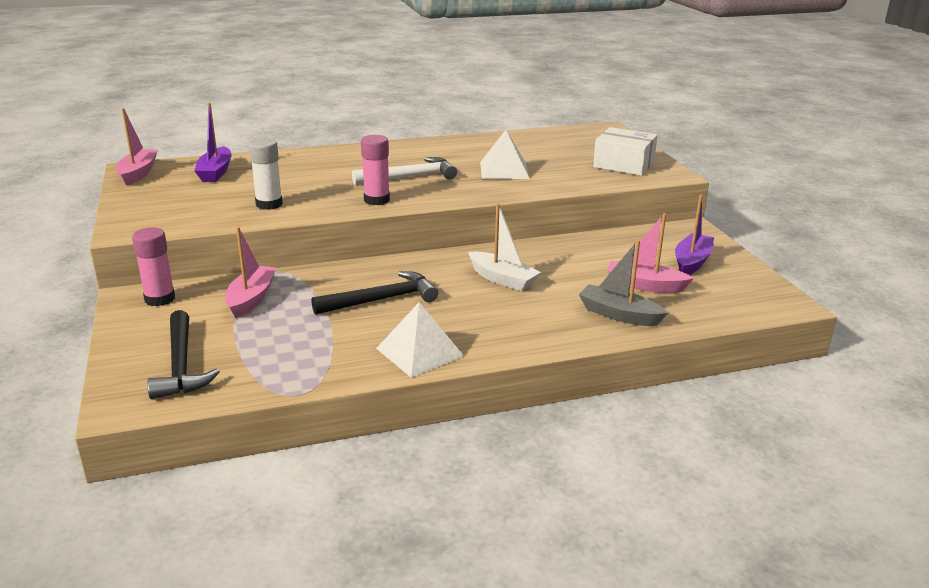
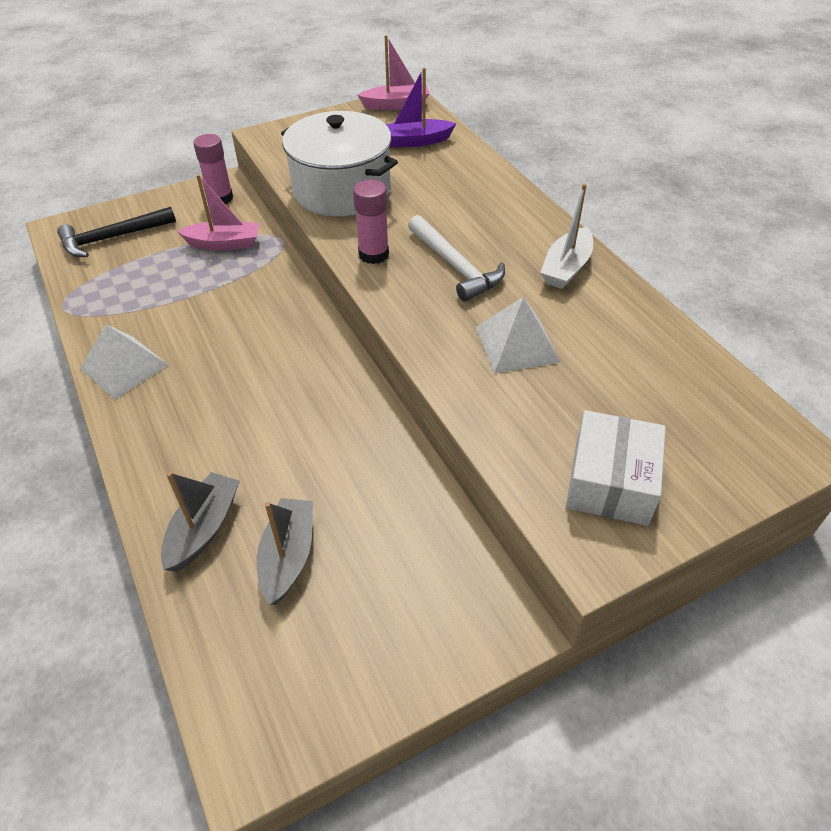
camera: 80 degrees right, 20 degrees up
(269, 204) = (341, 190): white glue stick -> white pot
(382, 300) = (228, 322): black hammer -> none
(502, 279) = (287, 408): white boat -> white boat (566, 268)
(645, 285) = (288, 556): pink boat -> grey boat
(692, 262) = (375, 620): purple boat -> none

